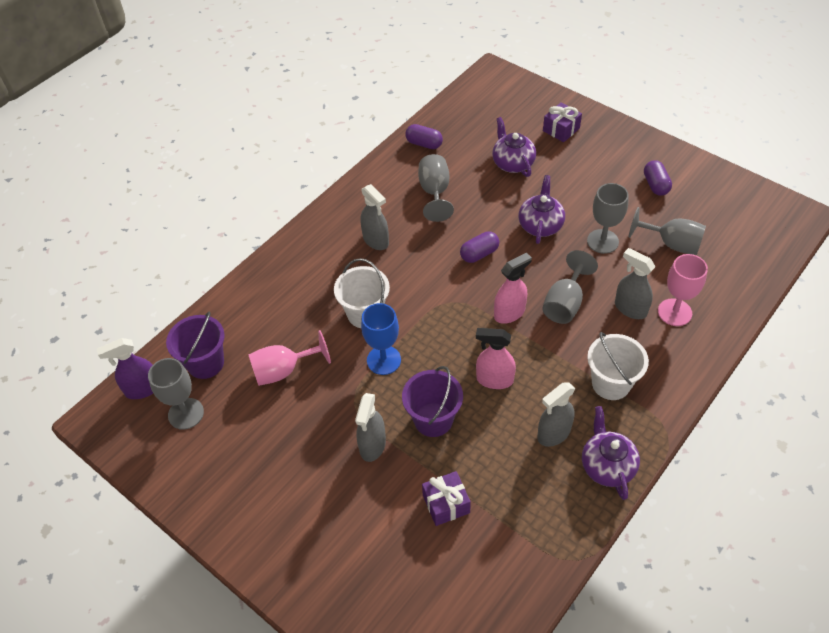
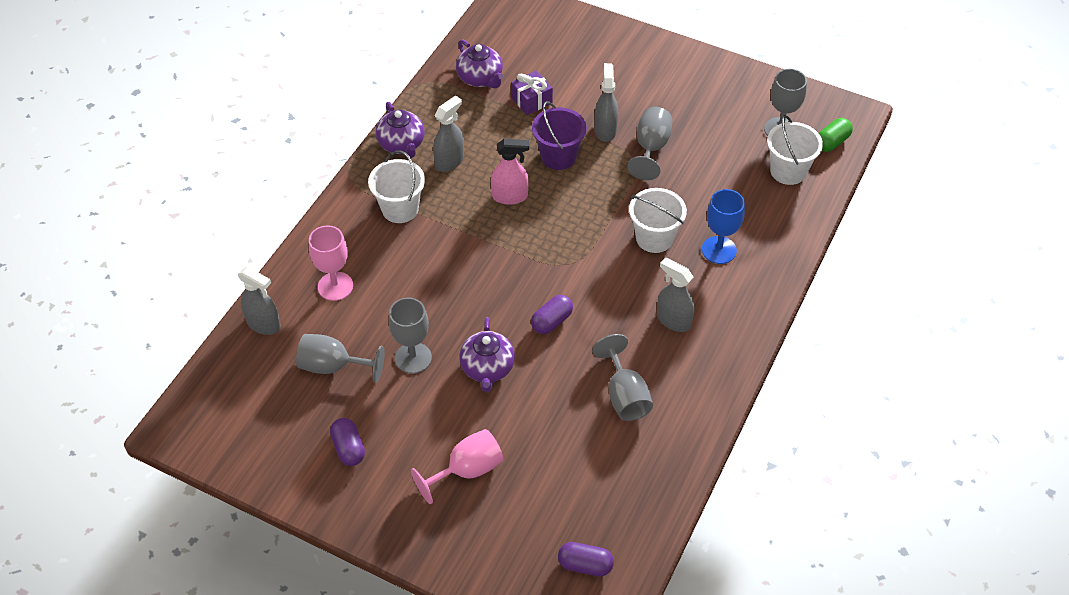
camera: 165 degrees right, 0 degrees up
(143, 389) = (832, 142): purple spray bottle -> green capsule
(205, 363) = (788, 171): purple bucket -> white bucket
(283, 370) = (711, 175): pink goblet -> pink goblet (467, 470)
(383, 360) = (619, 198): blue goblet -> blue goblet (719, 250)
(424, 144) = (661, 470): purple capsule -> purple capsule (585, 565)
(509, 313) = (506, 260): pink spray bottle -> none
(512, 163) = (536, 456): purple teapot -> purple teapot (480, 78)
(561, 129) = (478, 525): purple gift -> none
(565, 303) = (450, 279): grey goblet -> grey goblet (651, 148)
(630, 308) = (381, 283): grey spray bottle -> grey spray bottle (264, 324)

